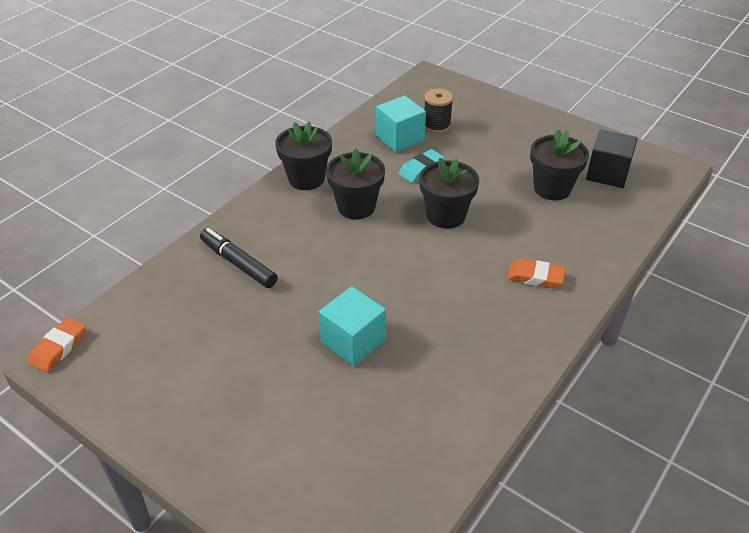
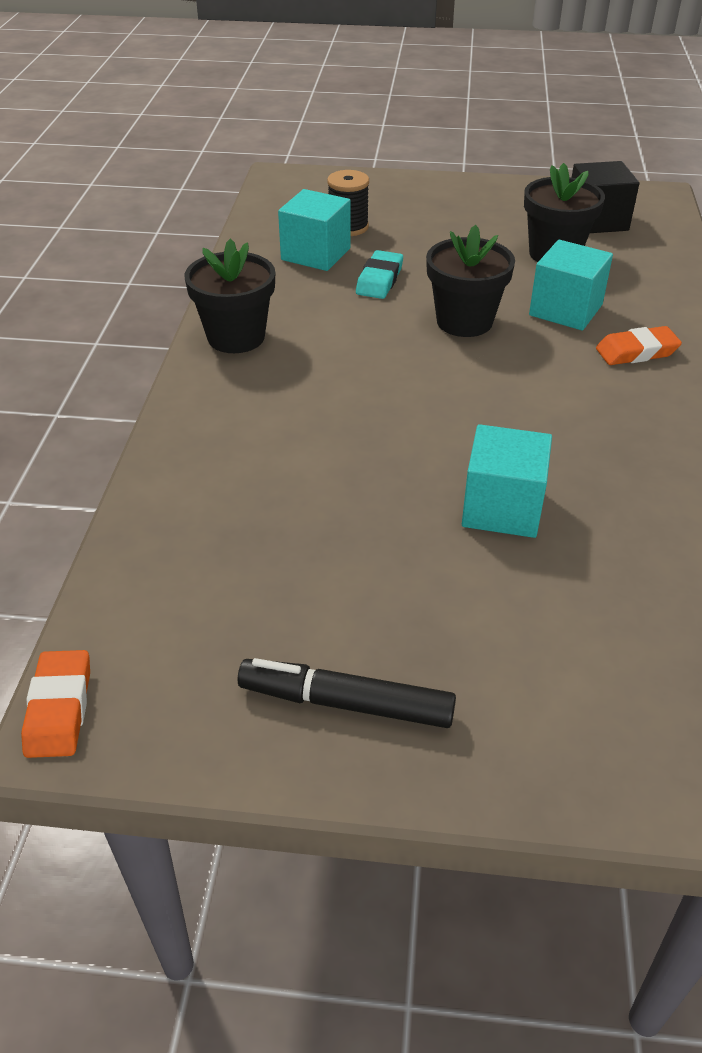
camera: 30 degrees left, 0 degrees up
(238, 263) = (243, 474): black marker -> black marker (346, 703)
(356, 207) = (340, 348): black flower pot -> none
(518, 231) = (565, 310): none -> turquoise cube

